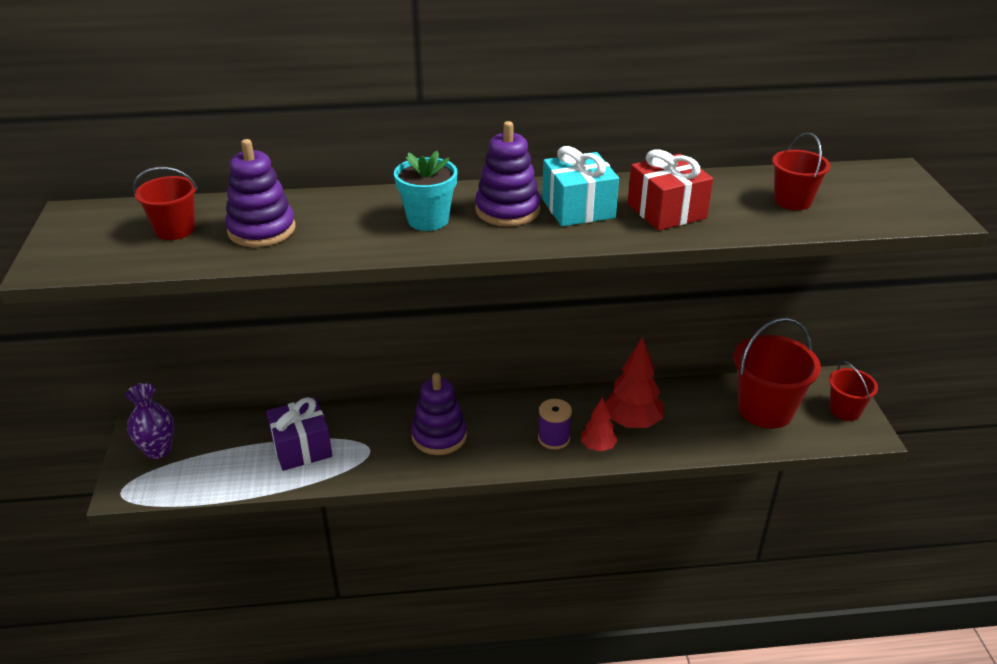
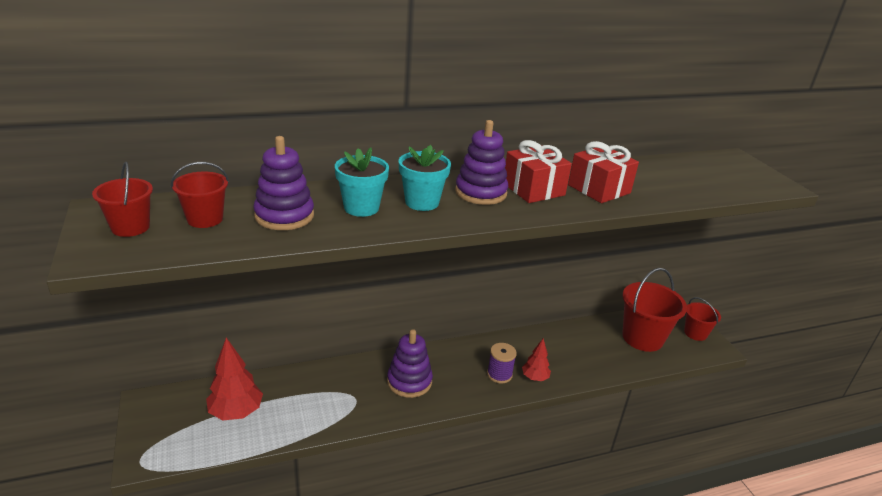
camera: 15 degrees left, 5 degrees down
(158, 450) = (167, 419): purple vase -> none
(301, 447) = (297, 403): purple gift -> none
(353, 224) = (361, 208): none -> turquoise flower pot
(578, 208) = (533, 189): turquoise gift -> red gift
(632, 422) = (553, 356): red tree -> red tree (236, 412)
(792, 201) = (681, 179): red bucket -> red bucket (130, 227)

